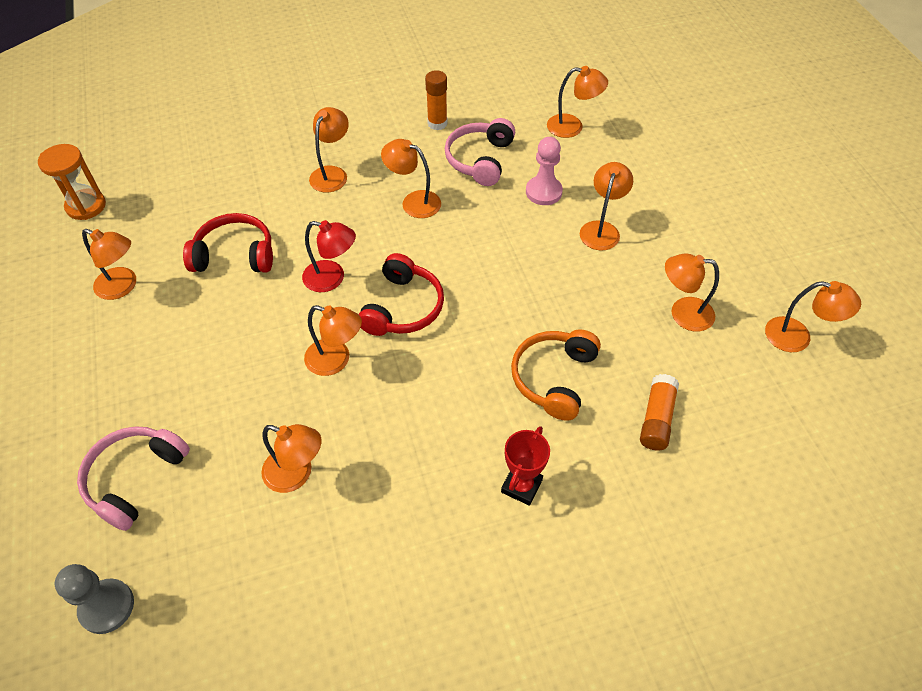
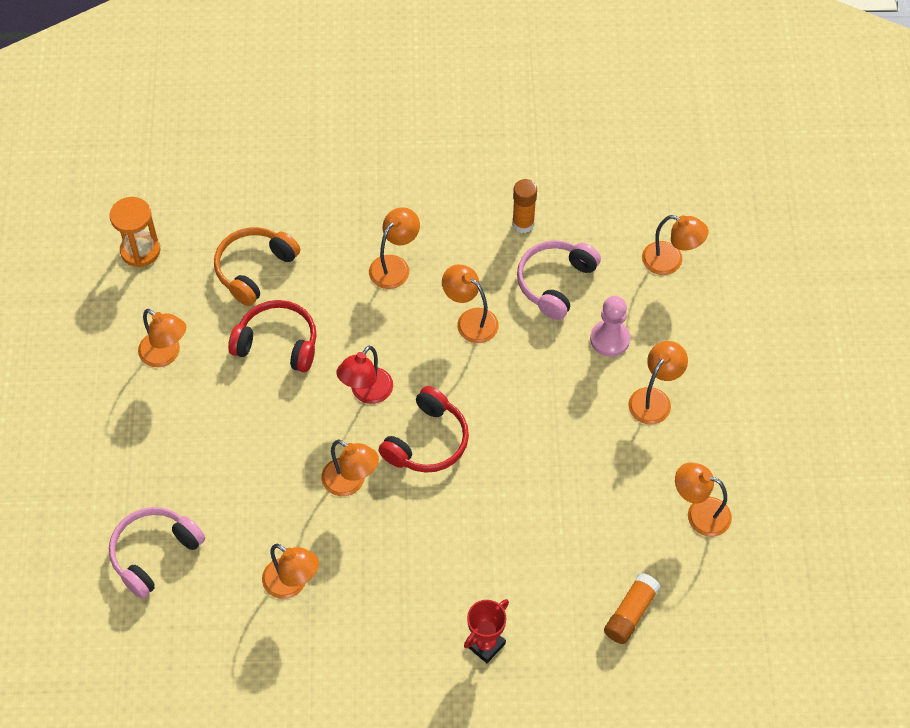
camera: 15 degrees right, 5 degrees up
(107, 607) = (119, 658): grey pawn -> none
(332, 278) = (366, 393): red lamp -> red lamp turned 90 degrees clockwise
(554, 378) = (549, 550): orange headphones -> orange headphones (254, 269)
(797, 337) = (803, 566): orange lamp -> none

